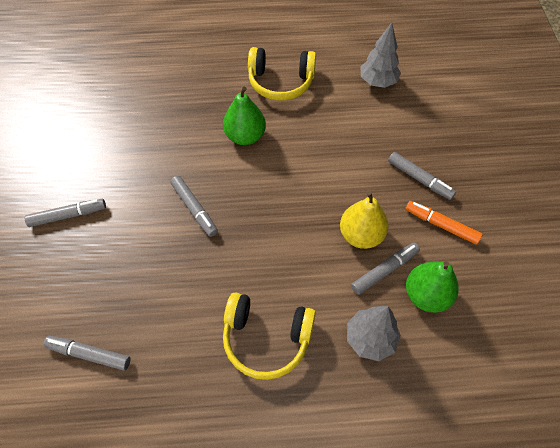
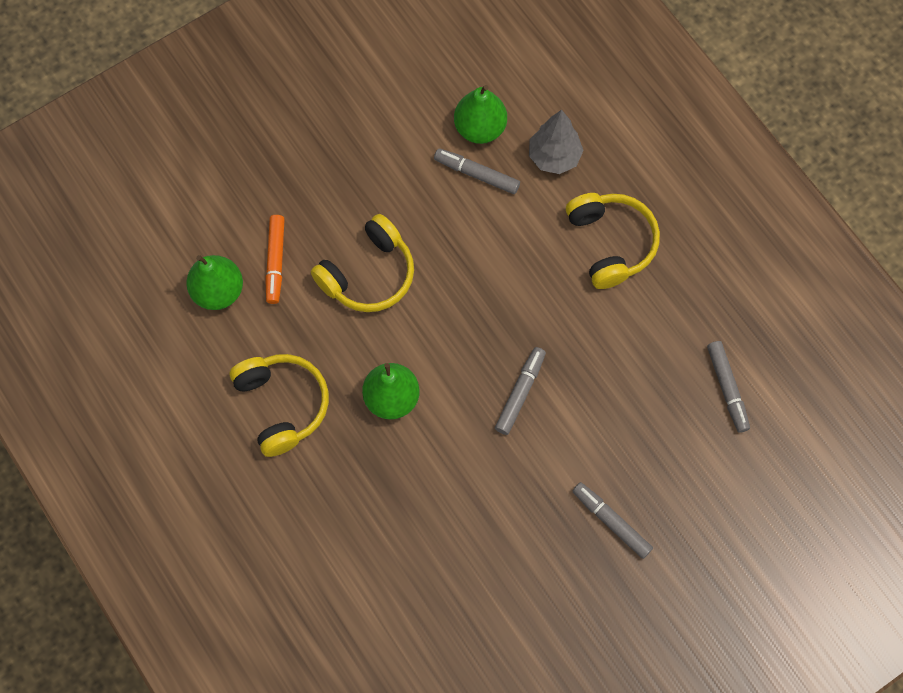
camera: 120 degrees left, 10 degrees up
(341, 163) = (368, 274): none -> yellow headphones
(361, 235) = (449, 213): yellow pear -> none
(377, 82) = (218, 291): grey tree -> green pear
(419, 179) = (343, 187): grey marker -> none
(441, 225) = (391, 144): orange marker -> orange marker (276, 261)

